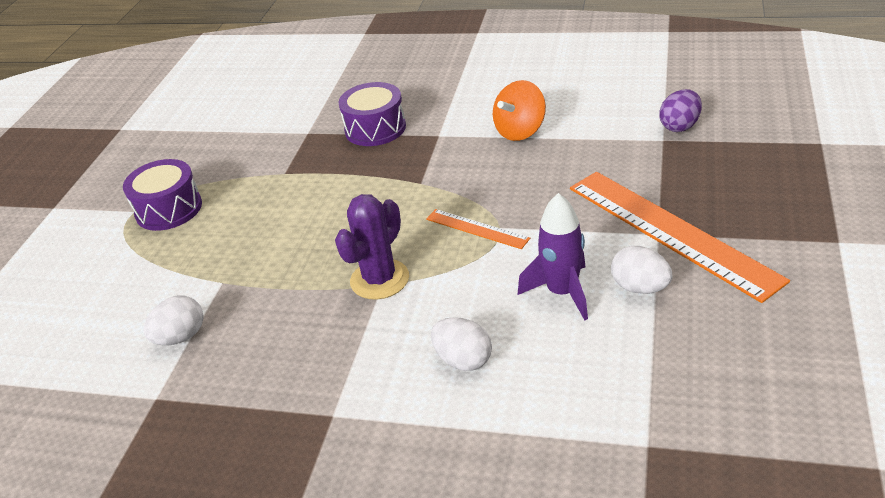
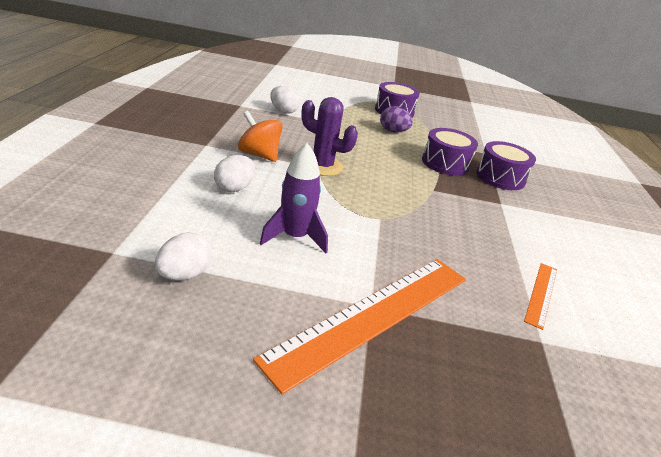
camera: 75 degrees right, 5 degrees down
(346, 169) = (445, 163): none -> purple drum
(477, 228) = (377, 208): orange ruler -> orange ruler (541, 294)
(520, 131) = (522, 244): orange spinning top -> orange spinning top (259, 154)
(640, 287) = (293, 280): white egg -> white egg (184, 274)
(680, 126) = (576, 362): purple egg -> purple egg (393, 131)

